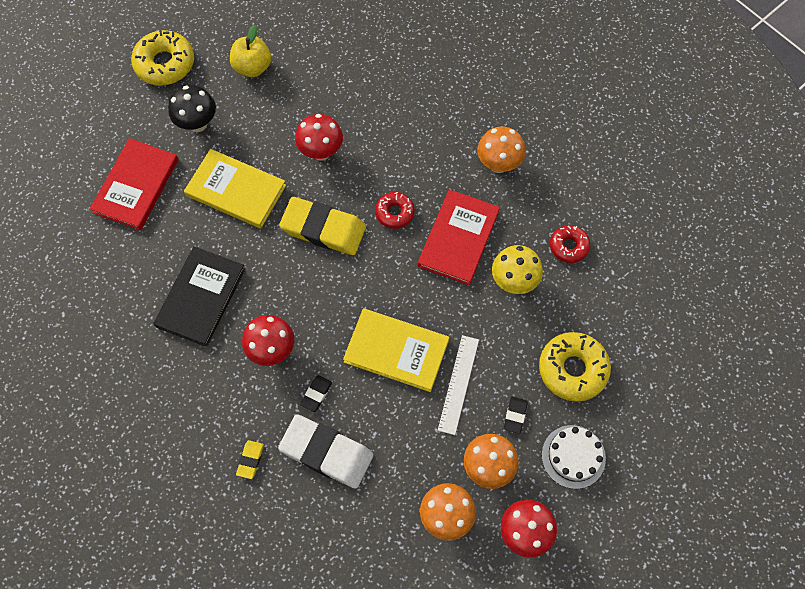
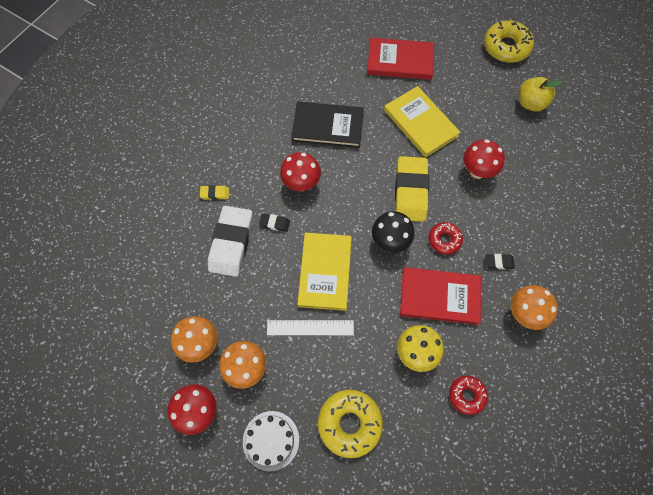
camera: 75 degrees right, 0 degrees up
(197, 124) = (465, 82): black mushroom -> black mushroom (390, 241)
(236, 190) = (420, 123): yellow book -> yellow book turned 45 degrees counterclockwise
(515, 415) = (295, 381): black eraser -> black eraser (499, 262)

